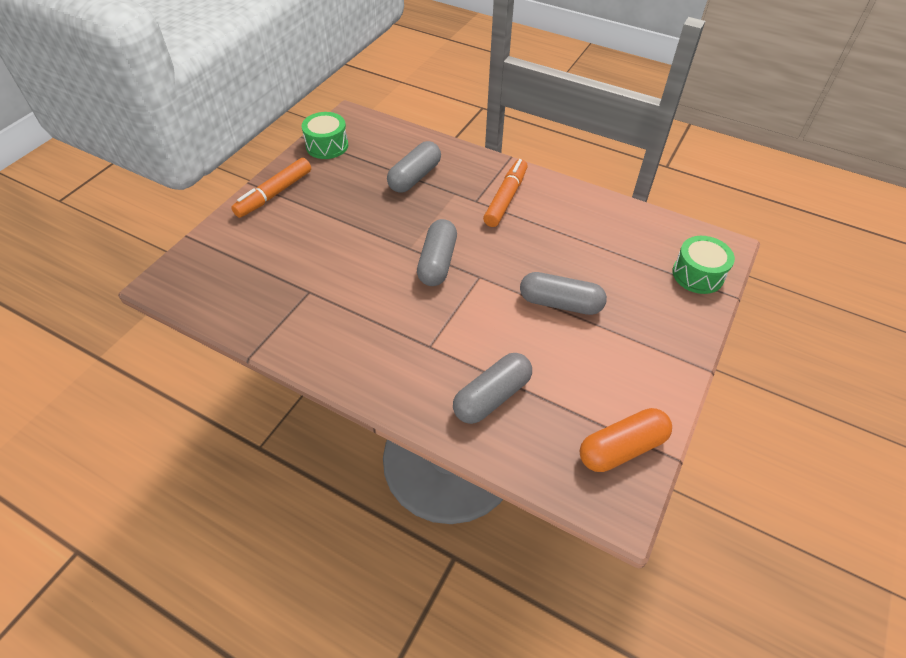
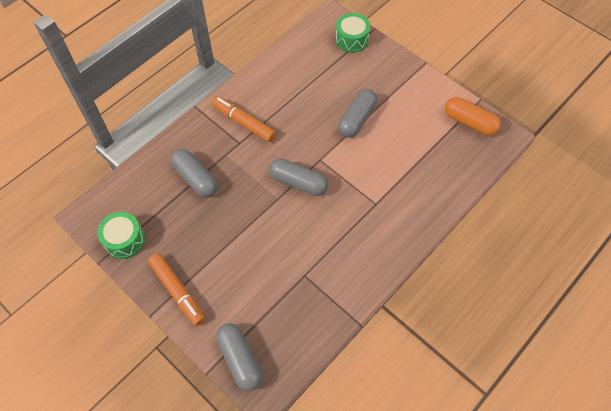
camera: 75 degrees left, 10 degrees up
(492, 396) = (423, 177): grey capsule -> grey capsule (240, 359)
(622, 448) = (470, 122): orange capsule -> orange capsule turned 45 degrees counterclockwise

